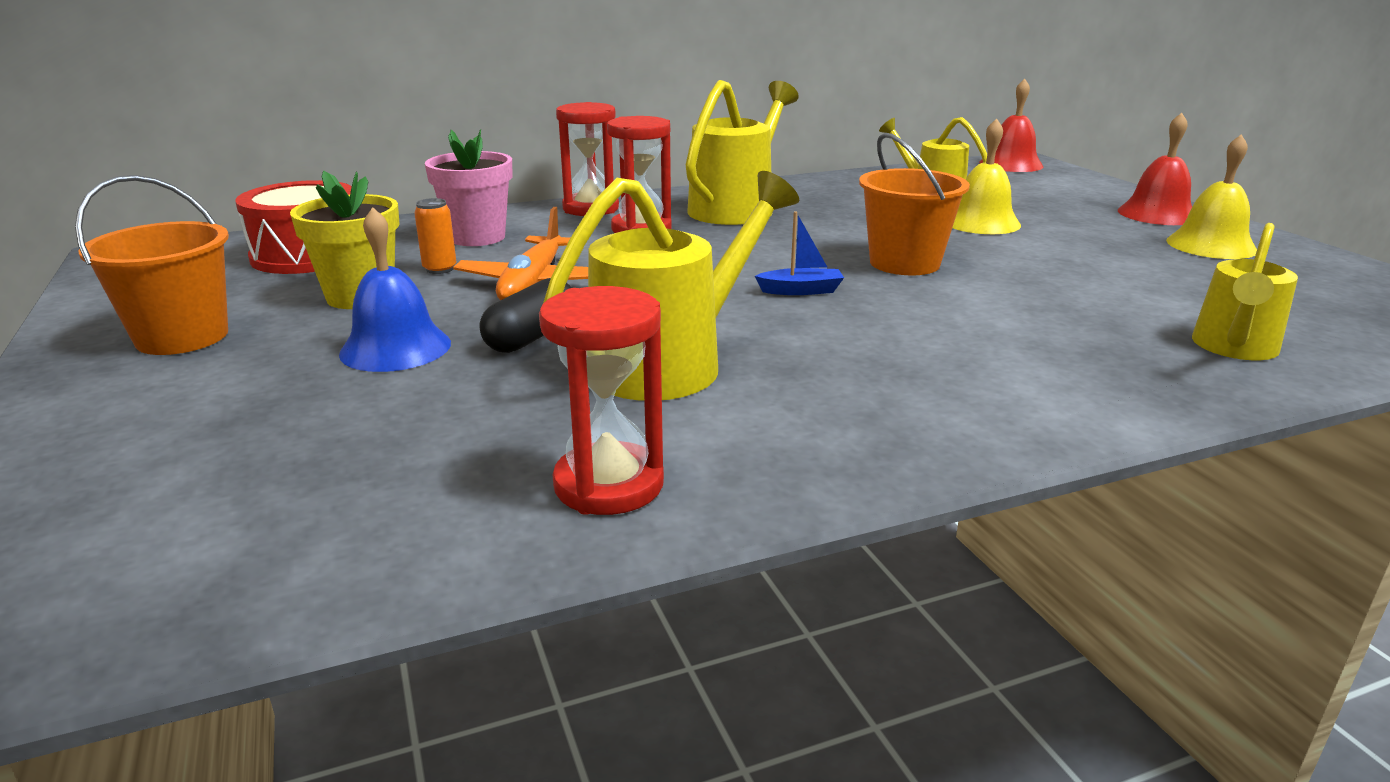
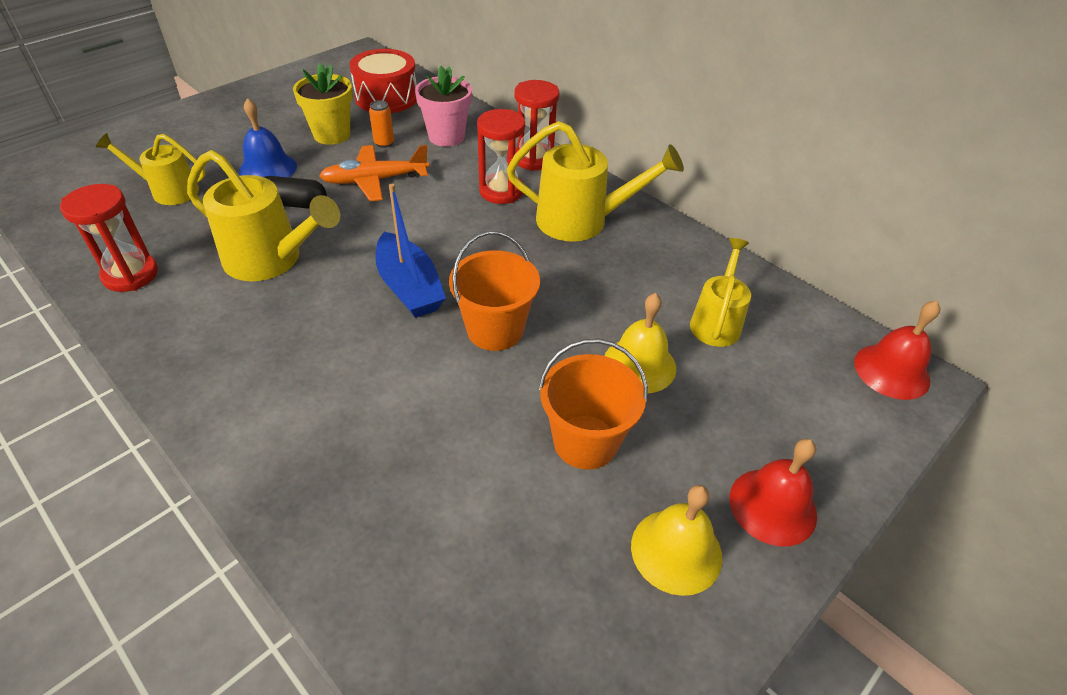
camera: 65 degrees right, 20 degrees up
(182, 337) = (264, 110): orange bucket -> orange bucket (585, 441)
(801, 291) = (409, 287): blue boat -> blue boat, size x1.93
(1233, 349) = (376, 544): yellow watering can -> yellow watering can (168, 191)

